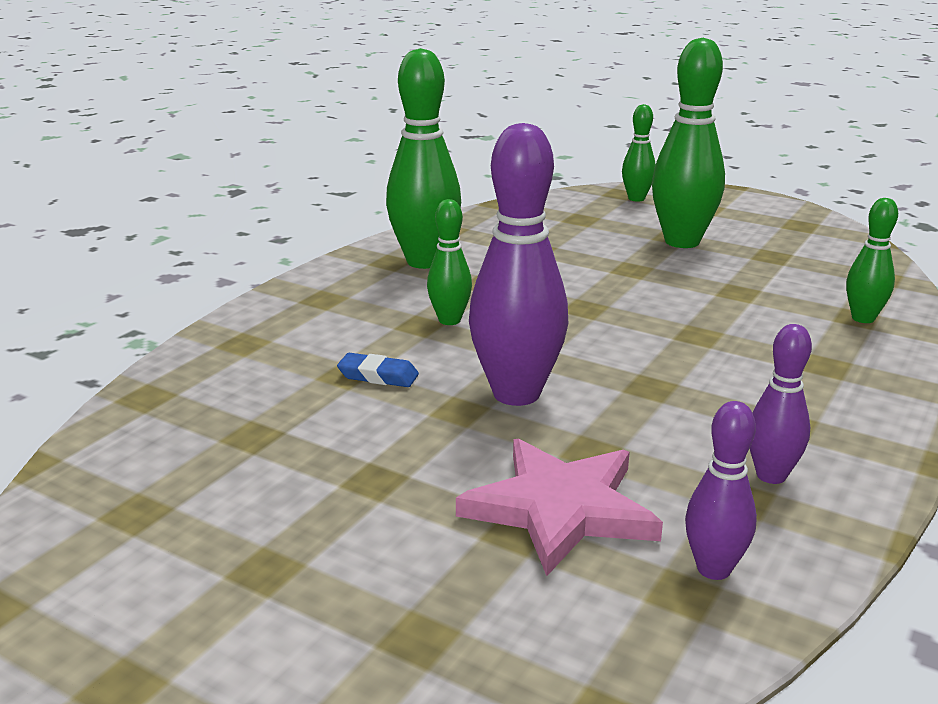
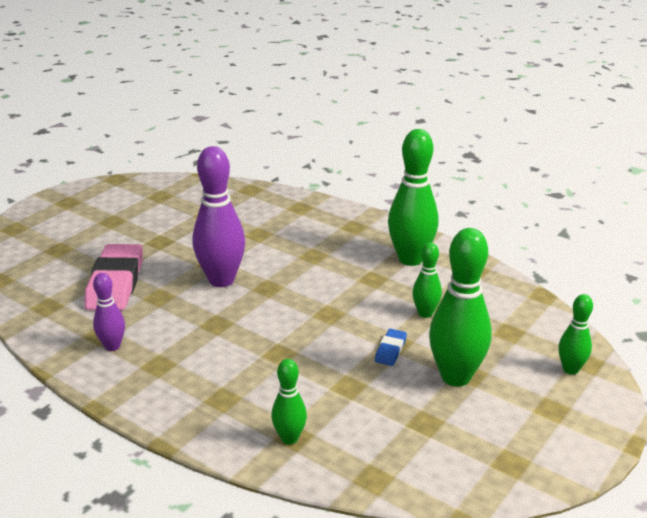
camera: 95 degrees right, 5 degrees up
(378, 376) = (253, 242): blue eraser -> blue eraser (390, 350)
(449, 320) = (316, 264): green bowling pin -> green bowling pin (425, 313)
(560, 509) = (116, 283): pink star -> pink eraser
(713, 569) = (55, 316): purple bowling pin -> none

